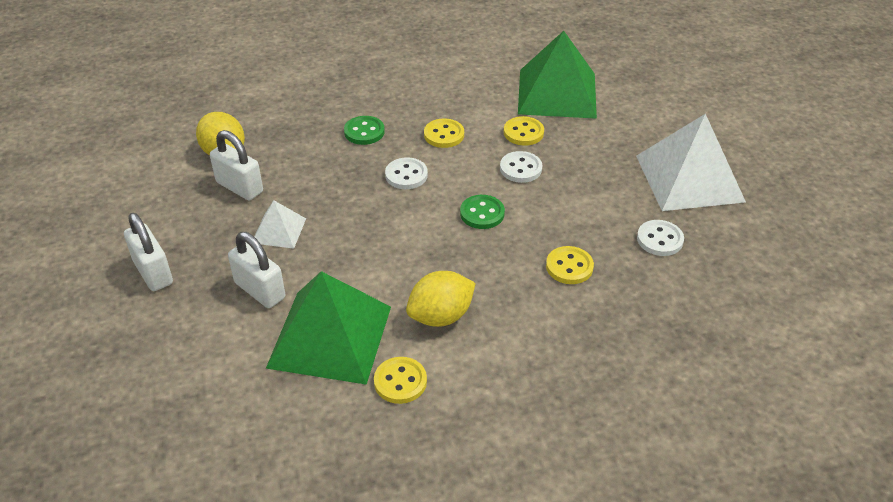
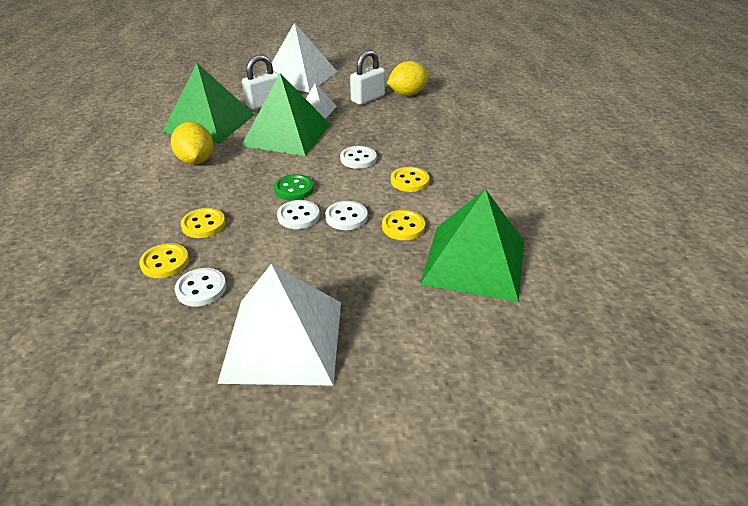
camera: 100 degrees right, 5 degrees down
(153, 272) = (299, 77): white padlock -> white pyramid
(356, 245) = (287, 134): none -> green pyramid
(364, 132) = (422, 144): green button -> none
(400, 381) = (154, 142): yellow button -> yellow button (165, 262)
(530, 200) = (298, 216): none -> white button

